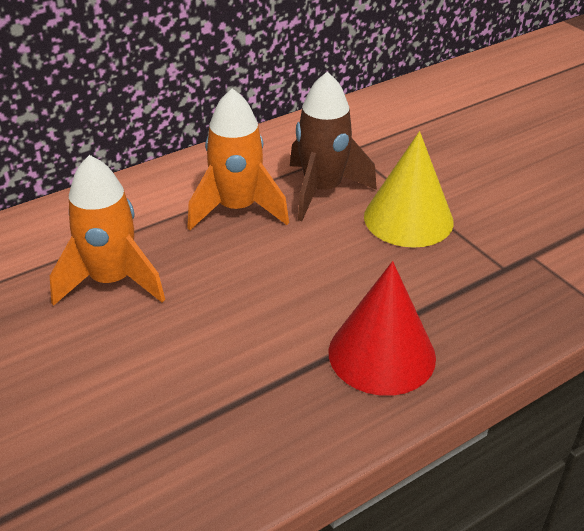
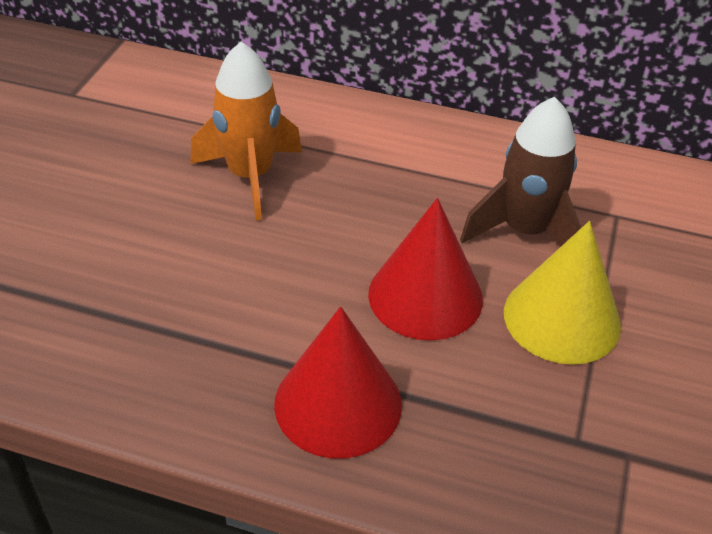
camera: 50 degrees right, 5 degrees up
(237, 209) = (426, 192): orange rocket -> none
(330, 262) = (425, 296): none -> red cone

